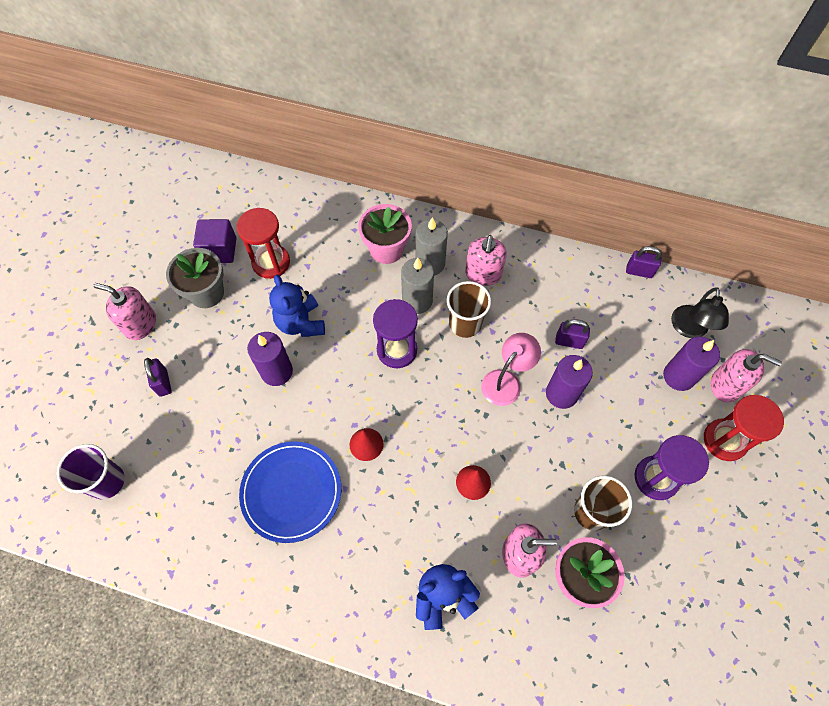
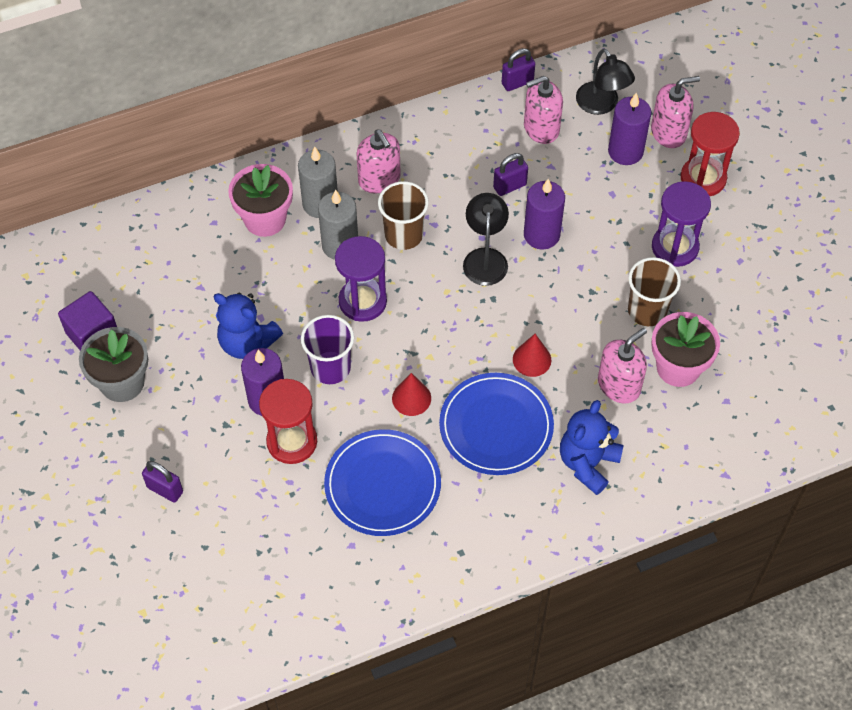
camera: 40 degrees left, 5 degrees down
(107, 481) = (201, 607): purple cup -> purple cup (330, 368)
(140, 324) = (83, 458): pink soap dispenser -> pink soap dispenser (541, 128)
(271, 262) = (160, 309): red hourglass -> red hourglass (292, 441)
(404, 512) = (496, 426): none -> blue plate
(506, 381) = (485, 258): pink lamp -> black lamp

